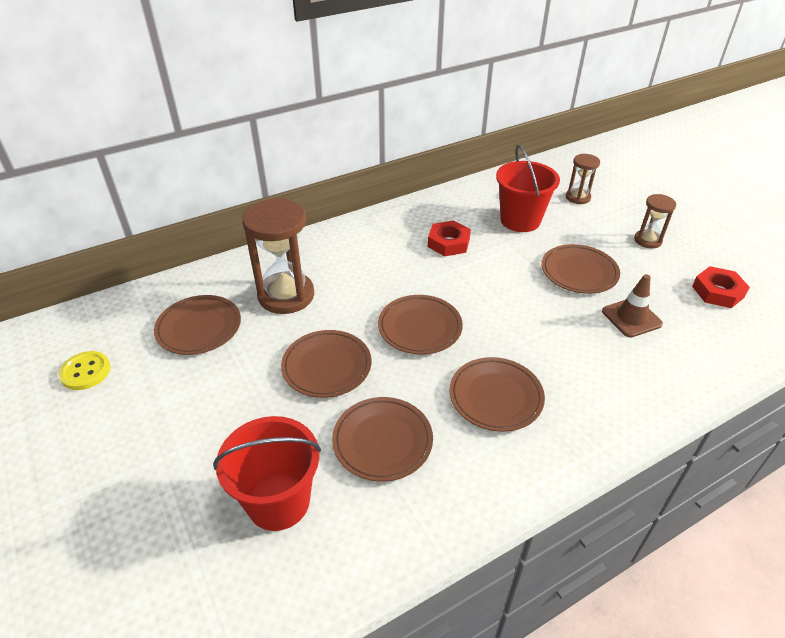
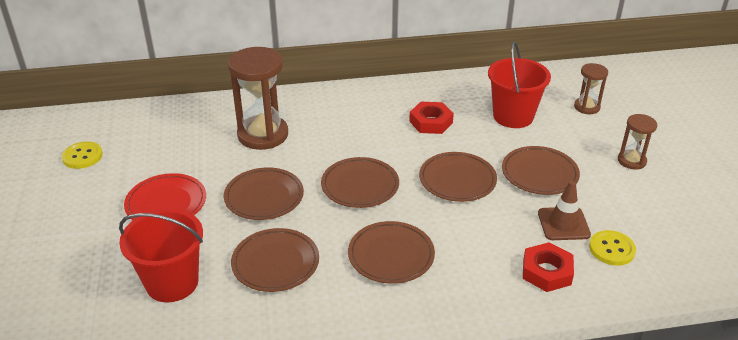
camera: 20 degrees right, 5 degrees down
(199, 328) = (181, 144): brown plate -> brown plate (457, 180)
(219, 404) = (166, 203): none -> red plate
(688, 332) = (611, 249): none -> yellow button
(718, 292) = (671, 222): red nut -> red nut (547, 272)

